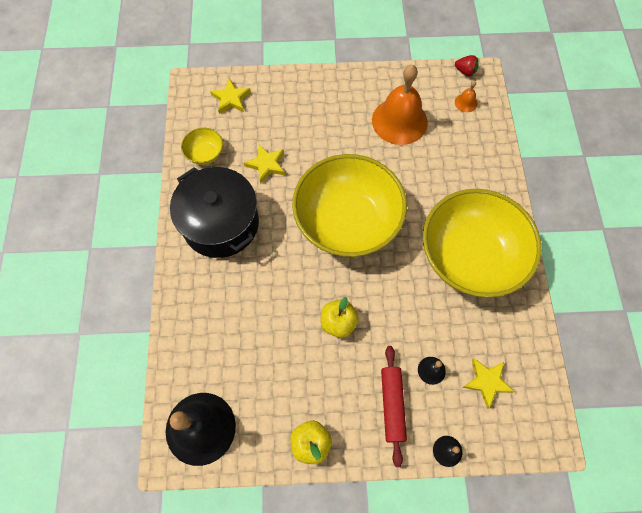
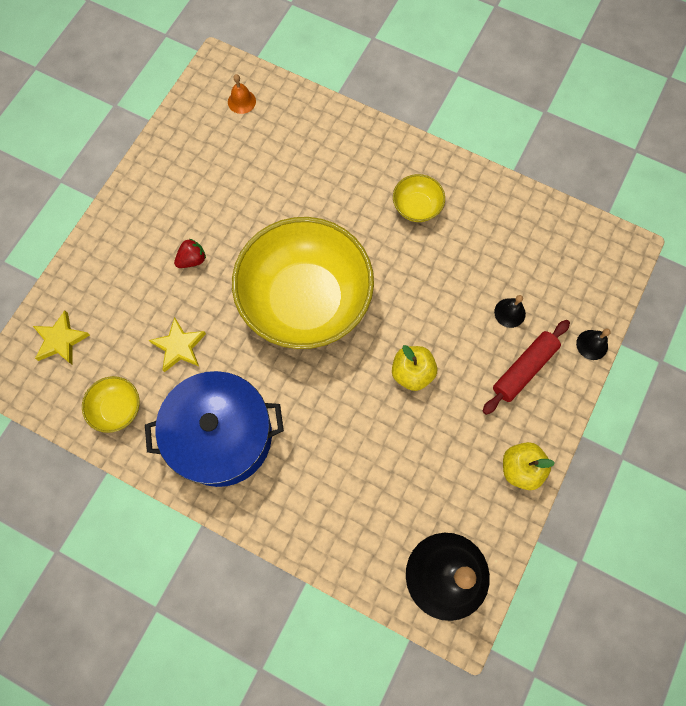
camera: 60 degrees left, 5 degrees up
(220, 223) = (222, 436): black pot -> blue pot
(392, 405) = (524, 369): red rolling pin -> red rolling pin turned 75 degrees counterclockwise
(399, 121) = (219, 178): orange bell -> none
(465, 71) = (203, 78): red strawberry -> red strawberry (192, 260)
(470, 257) = (417, 207): yellow bowl -> yellow bowl, size x0.40
(487, 382) = (547, 270): yellow star -> none

